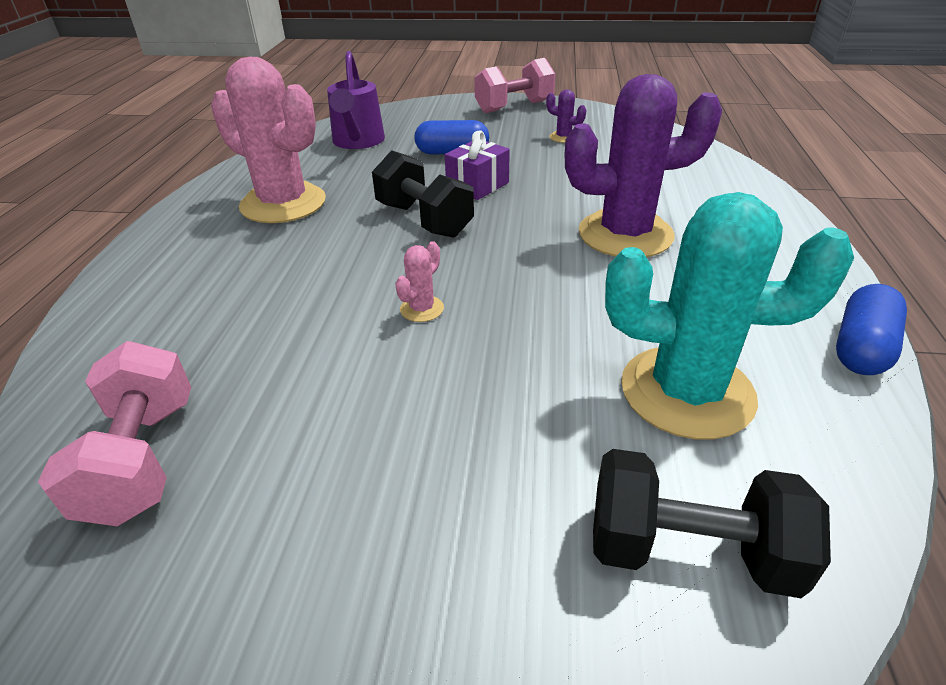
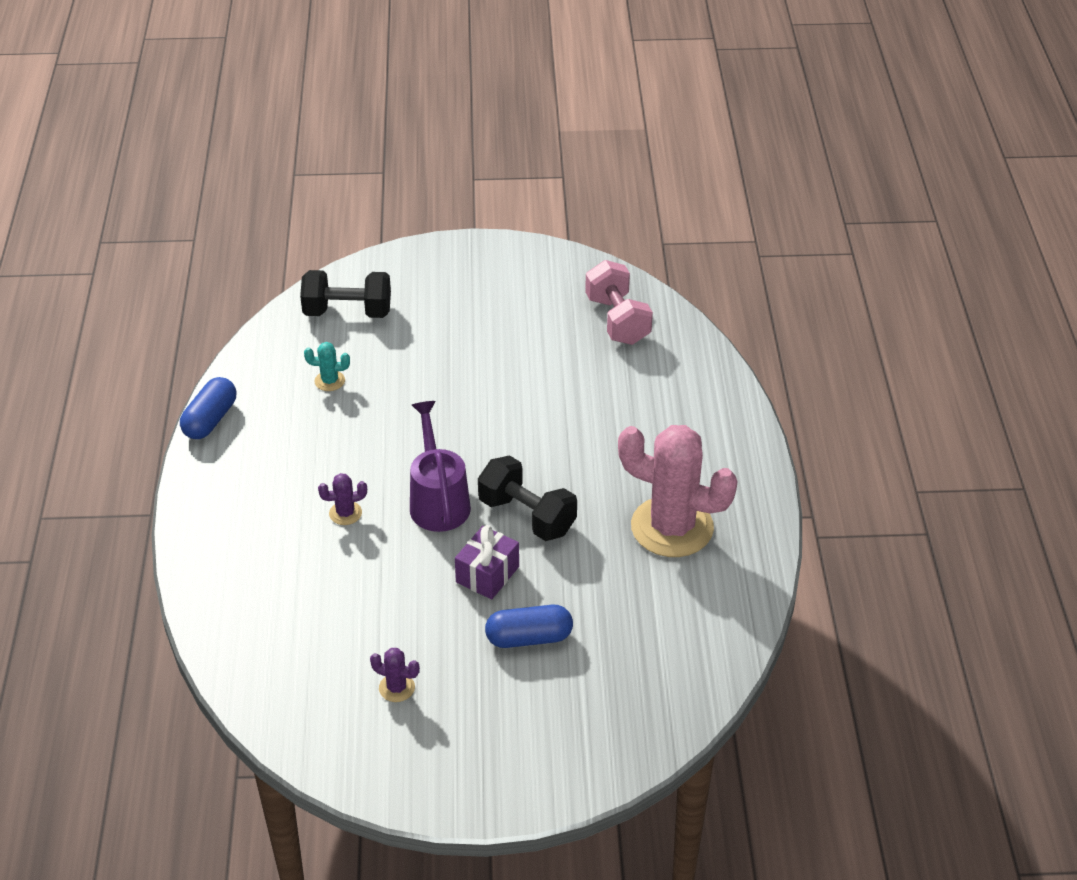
camera: 170 degrees right, 5 degrees up
(357, 142) = (653, 652): purple watering can -> purple watering can (438, 500)
(422, 309) = (501, 422): pink cactus -> none
(514, 107) = (468, 776): pink dumbbell -> none
(625, 234) = (345, 513): purple cactus -> purple cactus, size x0.40
(687, 392) = (329, 381): turquoise cactus -> turquoise cactus, size x0.40

